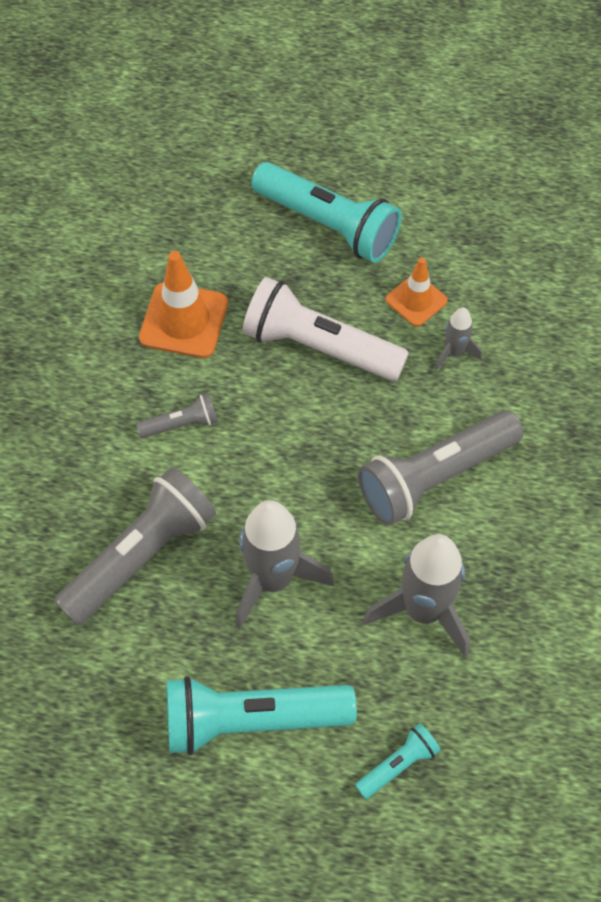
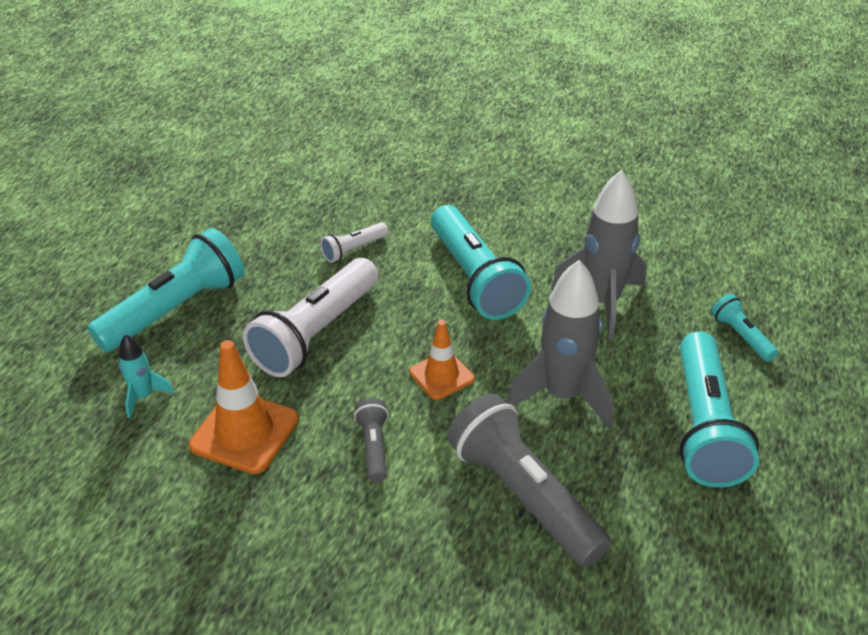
camera: 80 degrees left, 20 degrees down
(213, 235) = (144, 397): none -> turquoise rocket
(416, 300) = (289, 264): orange traffic cone -> orange traffic cone (441, 375)
(434, 476) = (474, 278): grey flashlight -> turquoise flashlight
(454, 353) = (353, 249): grey rocket -> white flashlight

